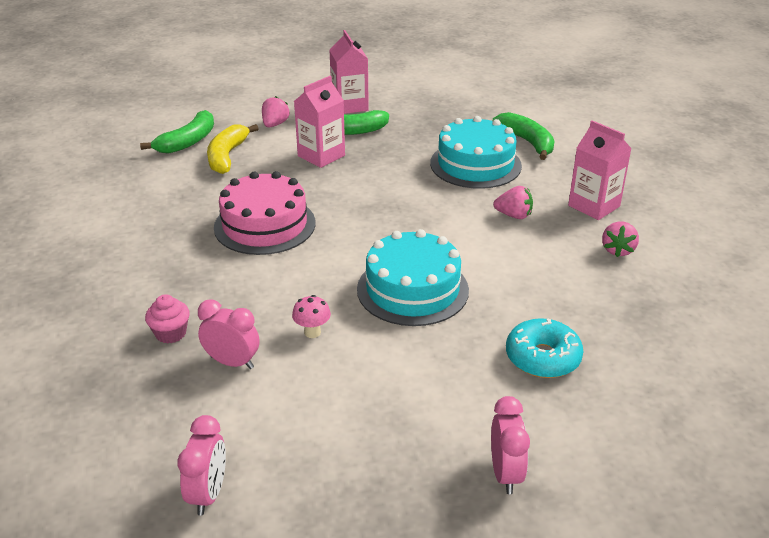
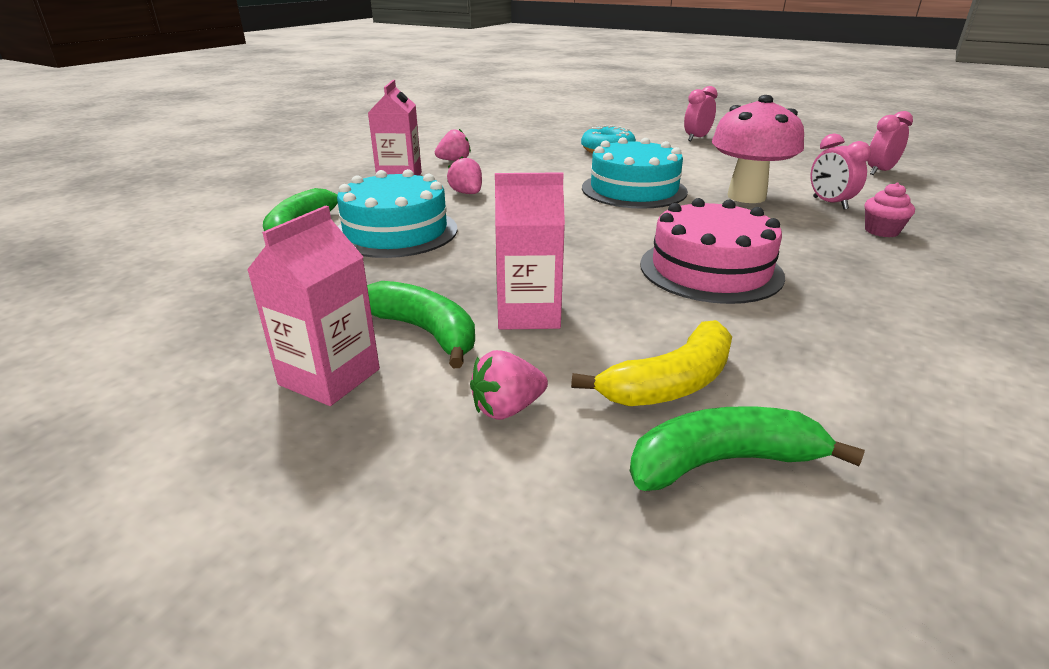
camera: 135 degrees left, 5 degrees down
(312, 332) = (746, 196): pink mushroom -> pink mushroom, size x2.45

